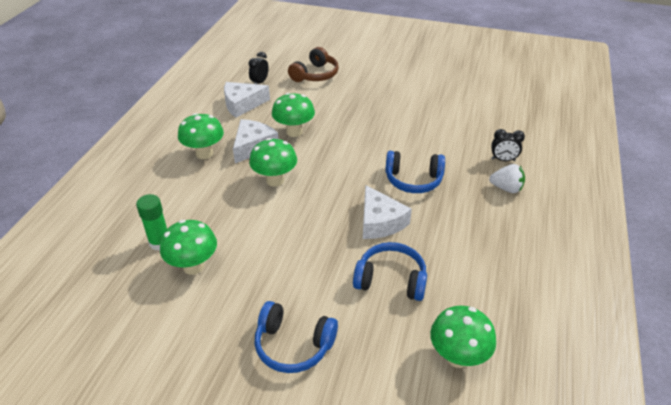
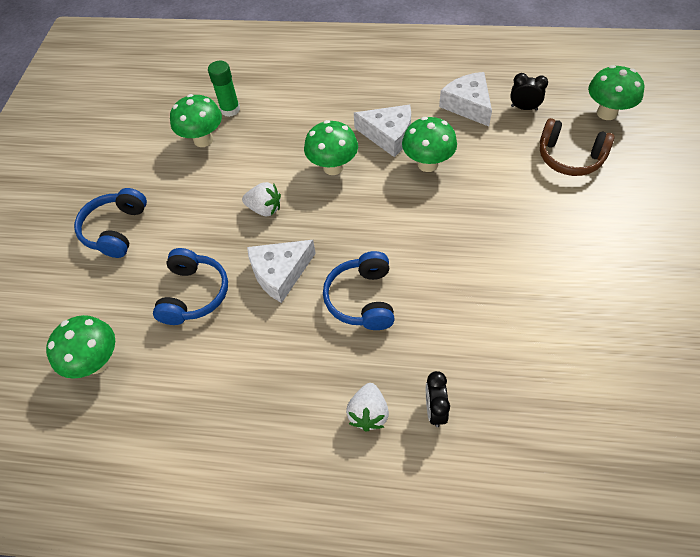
camera: 85 degrees right, 15 degrees up
(204, 153) = (364, 101): green mushroom -> green mushroom (606, 113)
(306, 226) = (265, 209): none -> white strawberry

